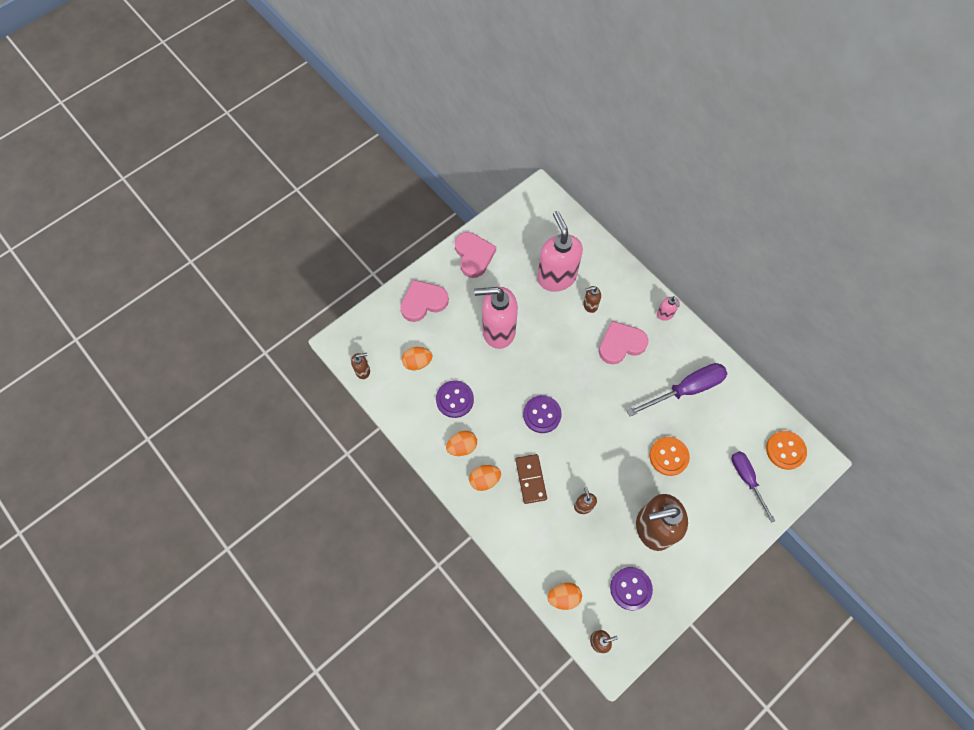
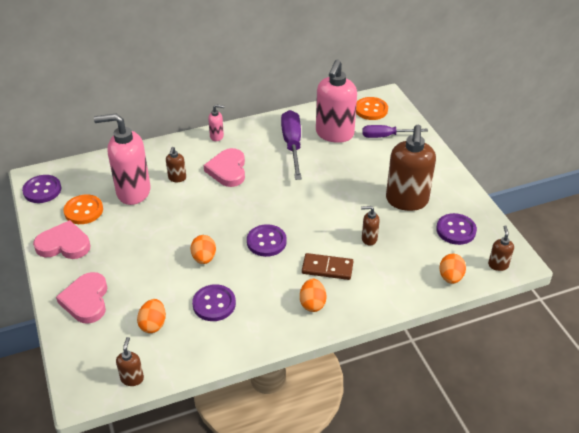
camera: 70 degrees left, 25 degrees down
(462, 446) = (268, 312): orange egg -> orange egg (204, 258)
(498, 331) = (160, 249): pink soap dispenser -> pink soap dispenser (334, 134)
(527, 206) = (42, 190): none -> purple button
(668, 456) = (347, 172): orange button -> orange button (83, 210)

